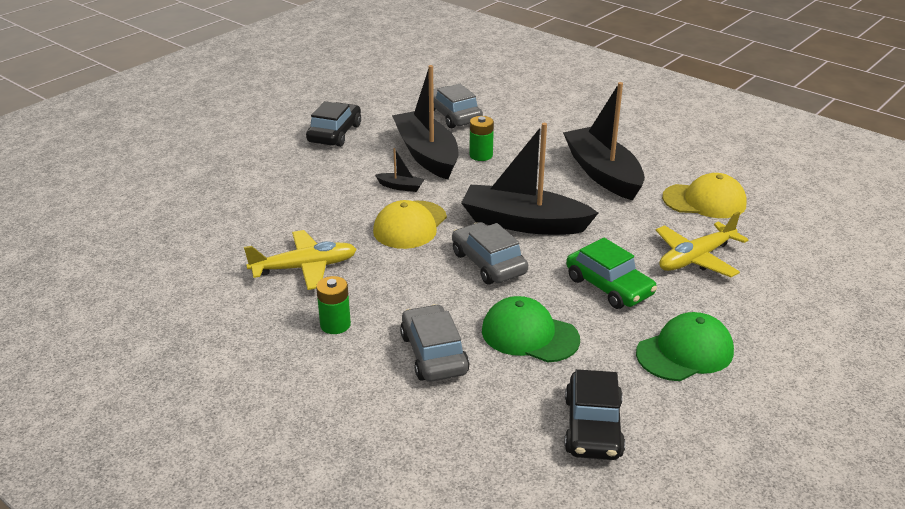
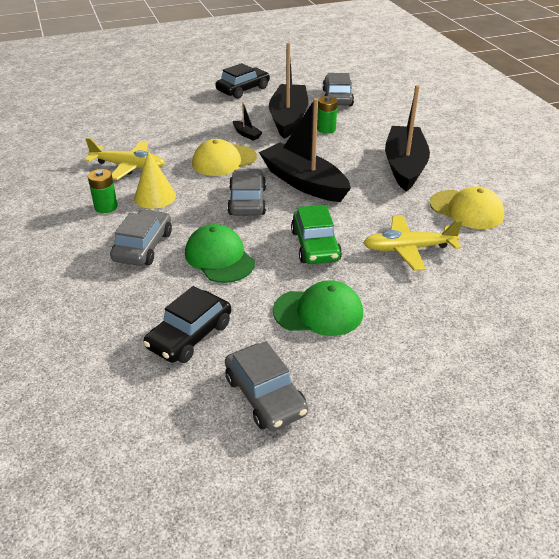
camera: 30 degrees right, 5 degrees up
(379, 293) = (155, 197): none -> yellow cone
(727, 452) = (265, 395): none -> grey car

